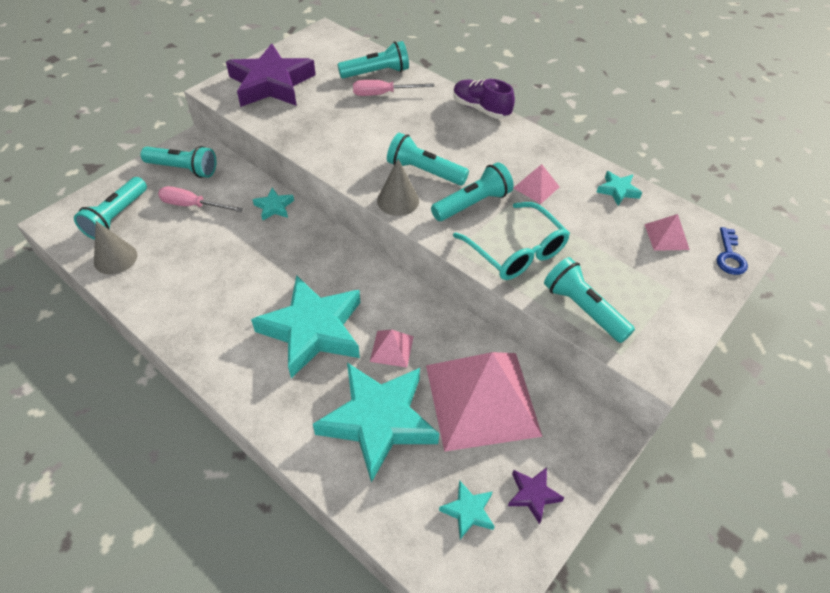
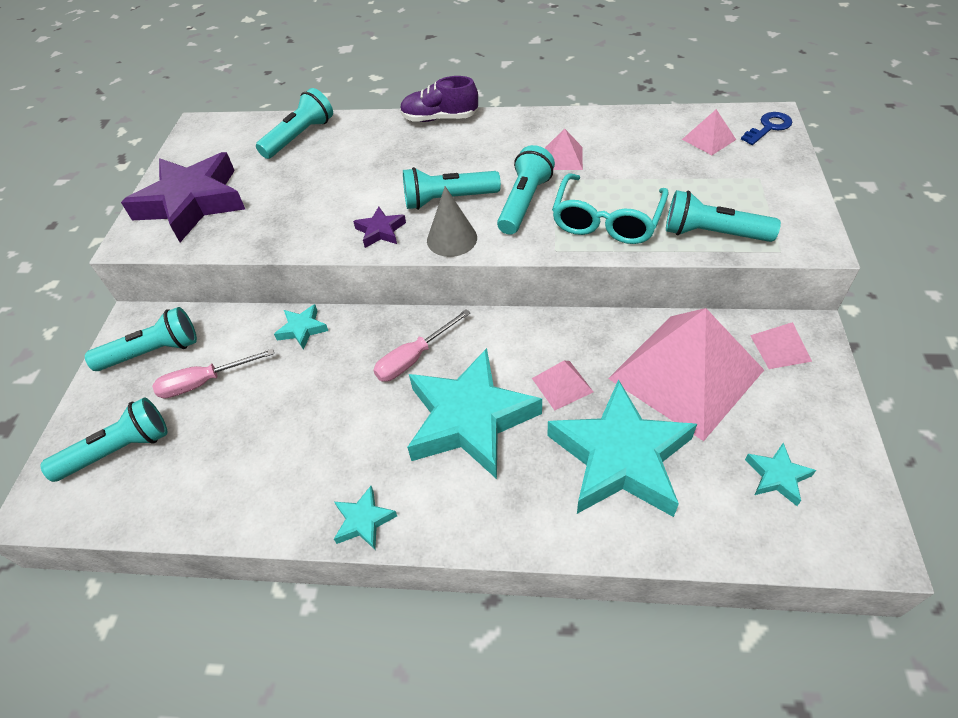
camera: 30 degrees left, 0 degrees up
(115, 258) = (165, 494): grey cone -> none
(116, 217) = (118, 450): turquoise flashlight -> turquoise flashlight turned 105 degrees counterclockwise
(383, 94) = (328, 152): pink screwdriver -> pink screwdriver (414, 358)
(516, 251) = (607, 220): turquoise glasses -> turquoise glasses turned 90 degrees clockwise
(533, 495) = (809, 423): purple star -> purple star (380, 231)
(572, 430) = (780, 348): none -> pink pyramid
(618, 190) = (632, 124): turquoise star -> turquoise star (364, 521)
(729, 256) = (768, 127): blue key -> blue key turned 105 degrees counterclockwise

